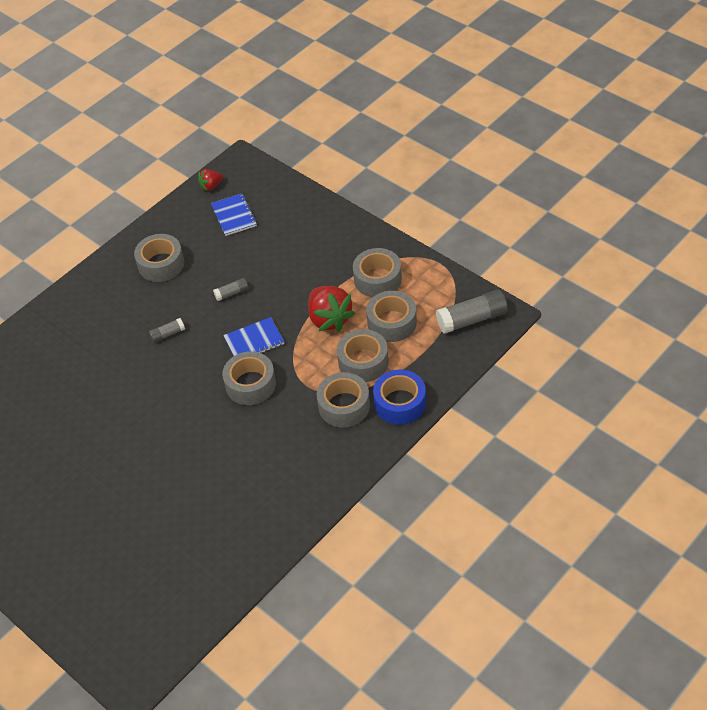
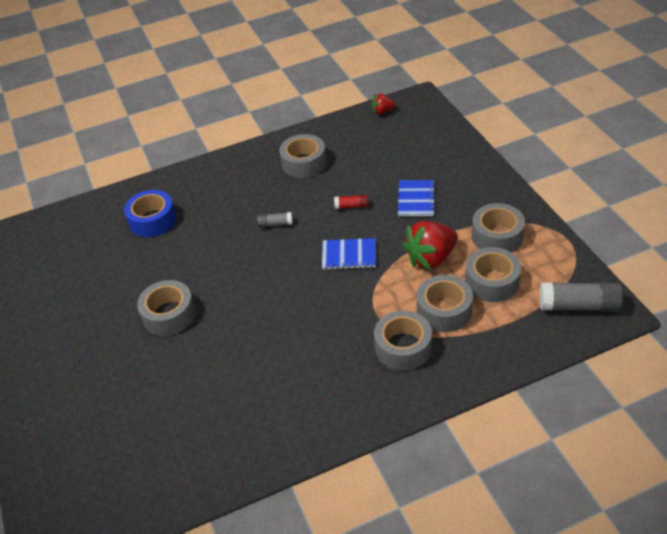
camera: 25 degrees right, 5 degrees down
(232, 293) = (352, 206): grey glue stick -> red glue stick
(234, 216) = (389, 141): blue notebook -> blue notebook (416, 199)
(250, 384) = (324, 294): grey tape -> grey tape (169, 315)
(329, 319) = (431, 258): red strawberry -> red strawberry turned 60 degrees clockwise
(400, 403) = (462, 365): blue tape -> blue tape (153, 220)

